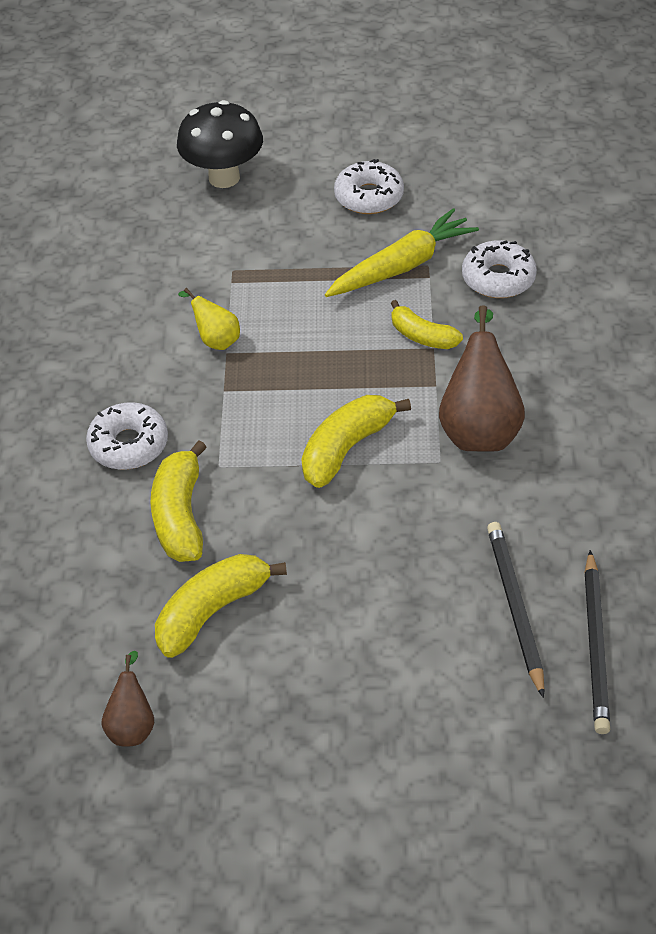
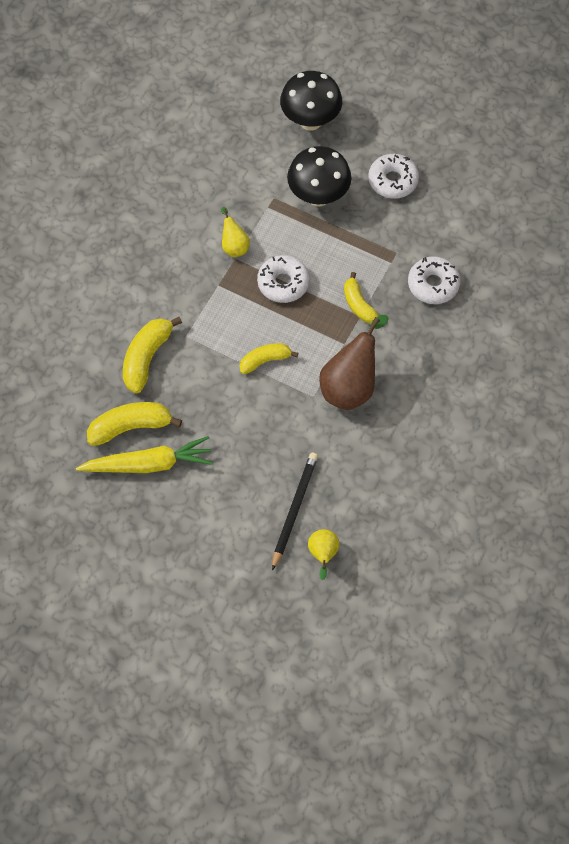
camera: 25 degrees right, 15 degrees up
(129, 444) = (144, 296): white donut -> white donut (283, 283)
(132, 725) = (53, 472): brown pear -> none
(288, 246) = (318, 196): none -> black mushroom
(347, 448) = (265, 360): yellow banana -> yellow banana, size x0.66
(402, 266) = (379, 246): yellow carrot -> yellow carrot (149, 464)
(595, 644) = (323, 554): black pencil -> yellow pear

